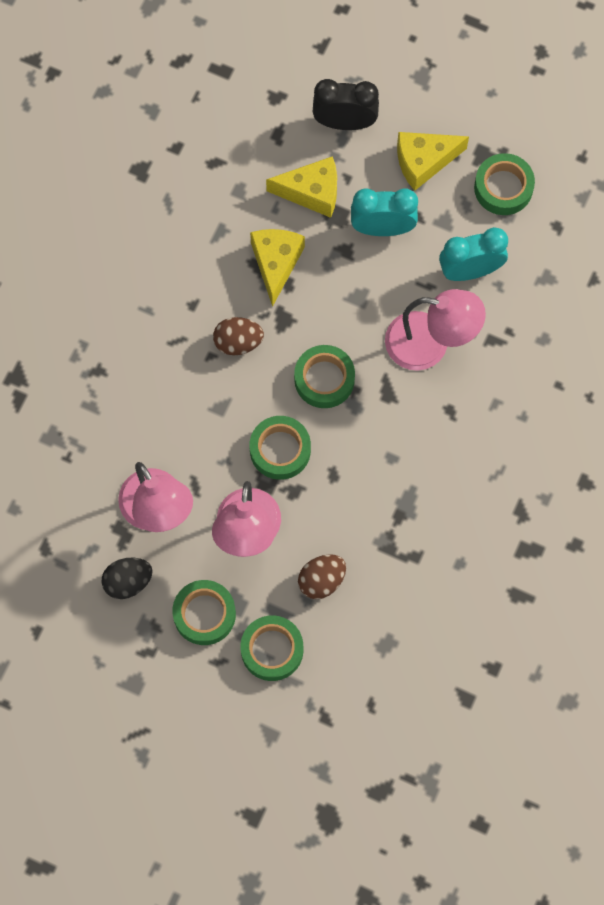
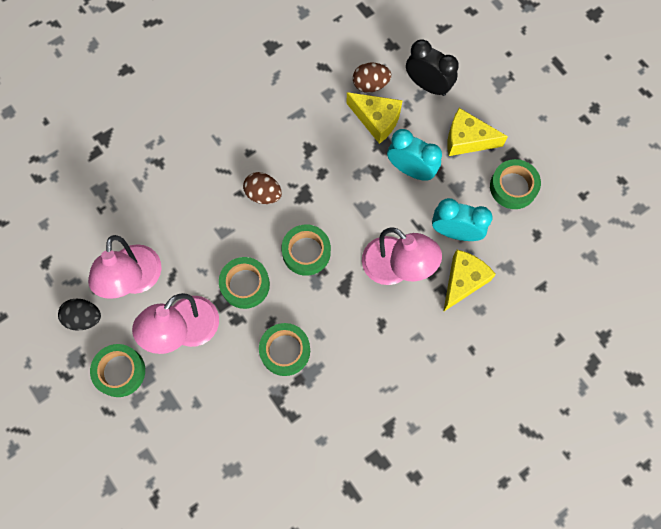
camera: 30 degrees right, 0 degrees up
(272, 650) = (149, 425): green tape -> green tape (285, 350)
(276, 263) = (322, 155): yellow cheese -> yellow cheese (463, 281)
(321, 580) = (215, 395): brown egg -> brown egg (370, 84)

